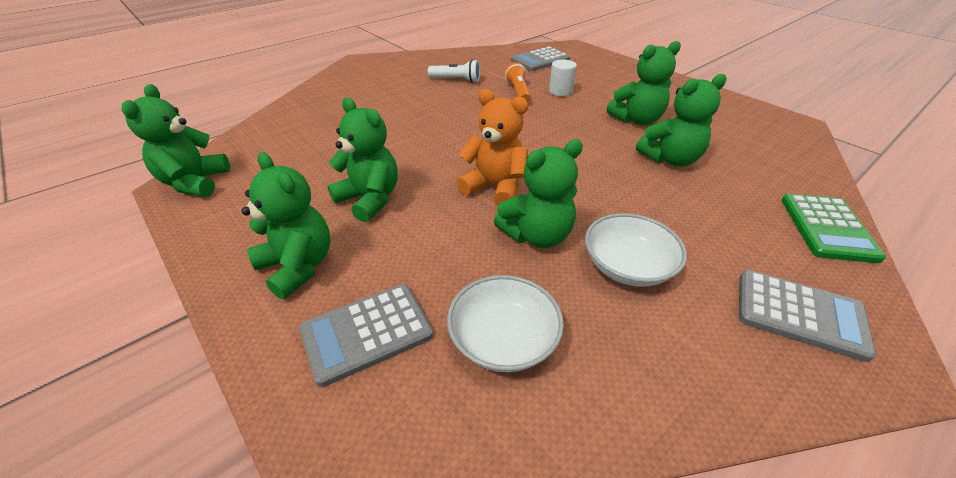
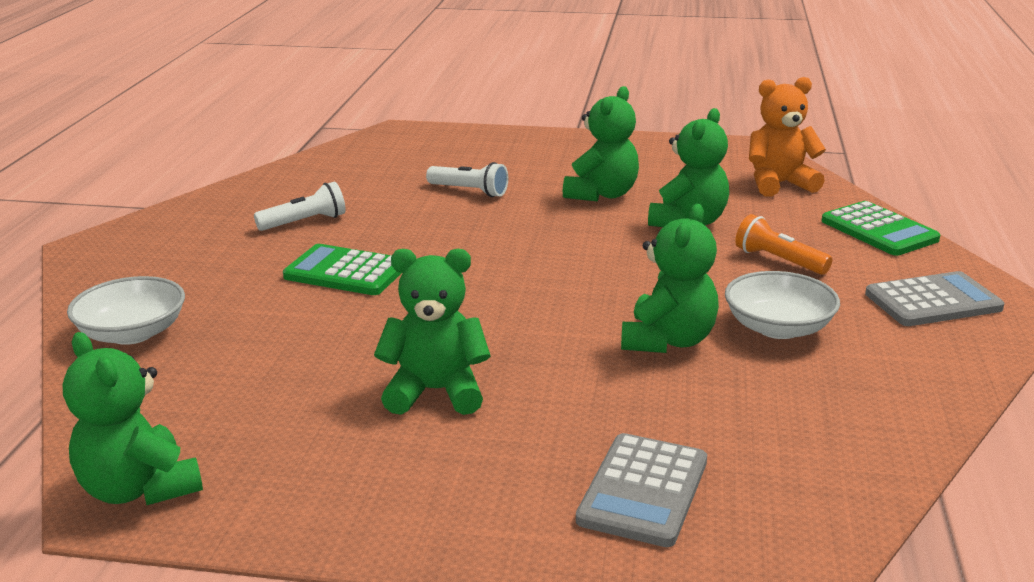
camera: 40 degrees left, 15 degrees down
(298, 266) = (471, 485): green teddy bear -> none
(433, 113) = (345, 272): none -> green calculator
(495, 187) = (559, 318): orange teddy bear -> orange teddy bear (779, 184)
(503, 339) = (763, 429): white bowl -> white bowl (132, 333)
(518, 92) = (418, 210): orange flashlight -> orange flashlight (779, 261)
(540, 60) = (382, 161): grey calculator -> none
(560, 91) = (469, 191): white cylinder -> white flashlight

